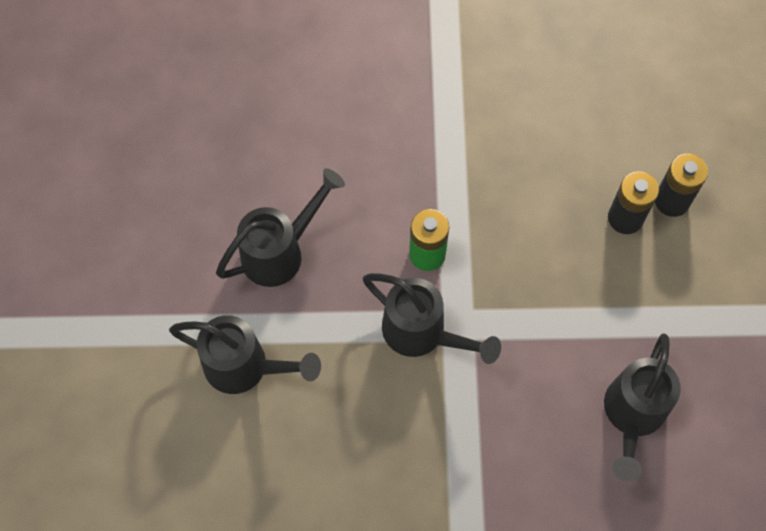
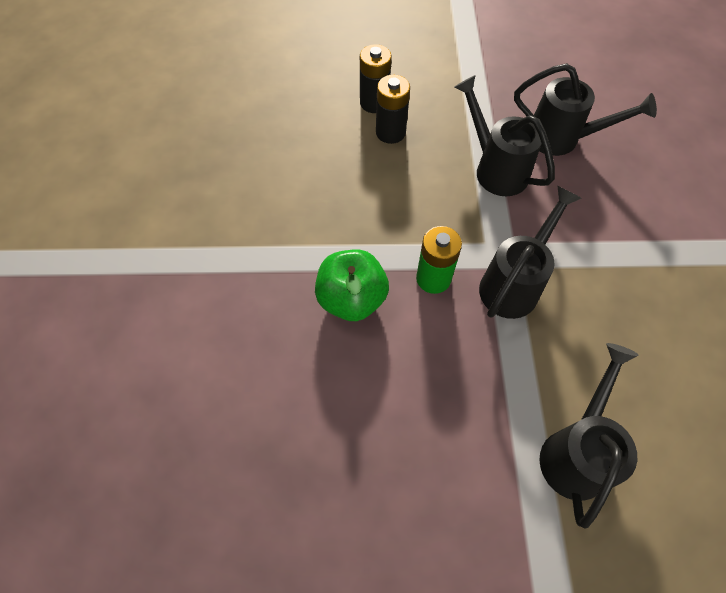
camera: 90 degrees left, 5 degrees down
(281, 251) = (439, 418): black watering can -> black watering can (495, 168)
(403, 178) = (352, 299): none -> green apple

